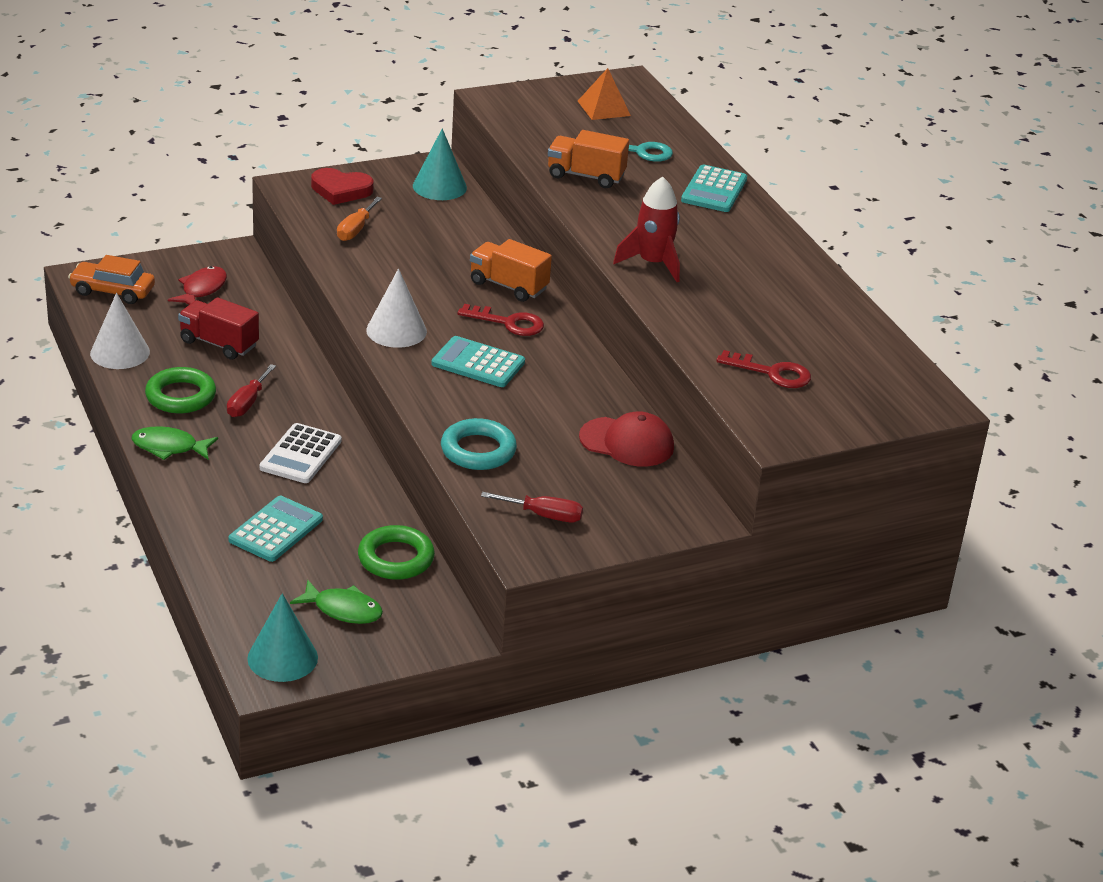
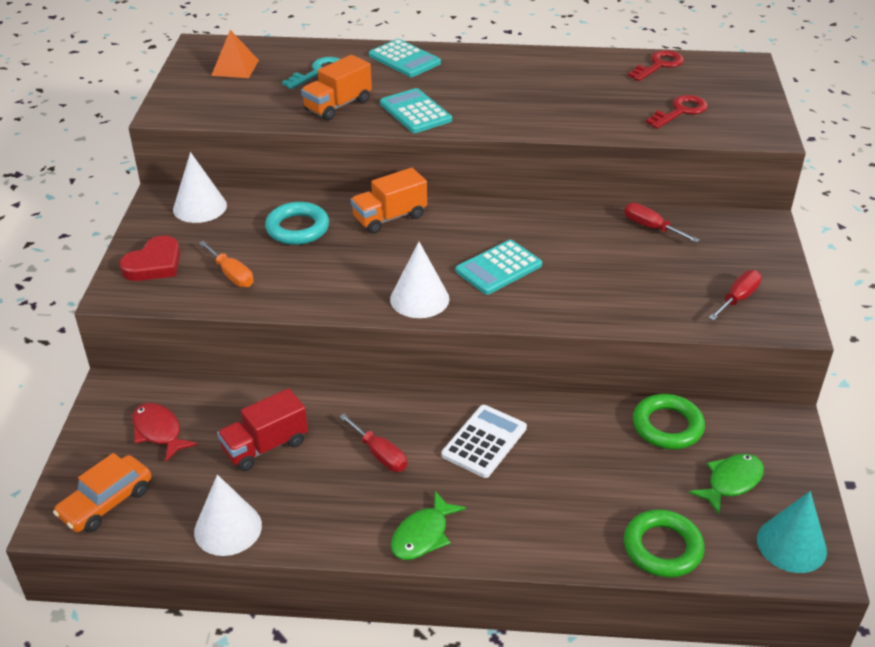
camera: 60 degrees left, 5 degrees up
(180, 396) = (338, 501): green ring -> green ring (662, 548)
(276, 530) = (595, 493): turquoise calculator -> turquoise calculator (415, 112)
(300, 454) = (484, 441): white calculator -> white calculator turned 105 degrees counterclockwise
(439, 186) = (200, 207): turquoise cone -> white cone
(478, 450) = (630, 306): turquoise ring -> turquoise ring (297, 228)
(508, 323) = (446, 234): red key -> red key (659, 65)
(627, 442) = (651, 227): red cap -> red screwdriver
(653, 263) = (496, 115): red rocket -> none

